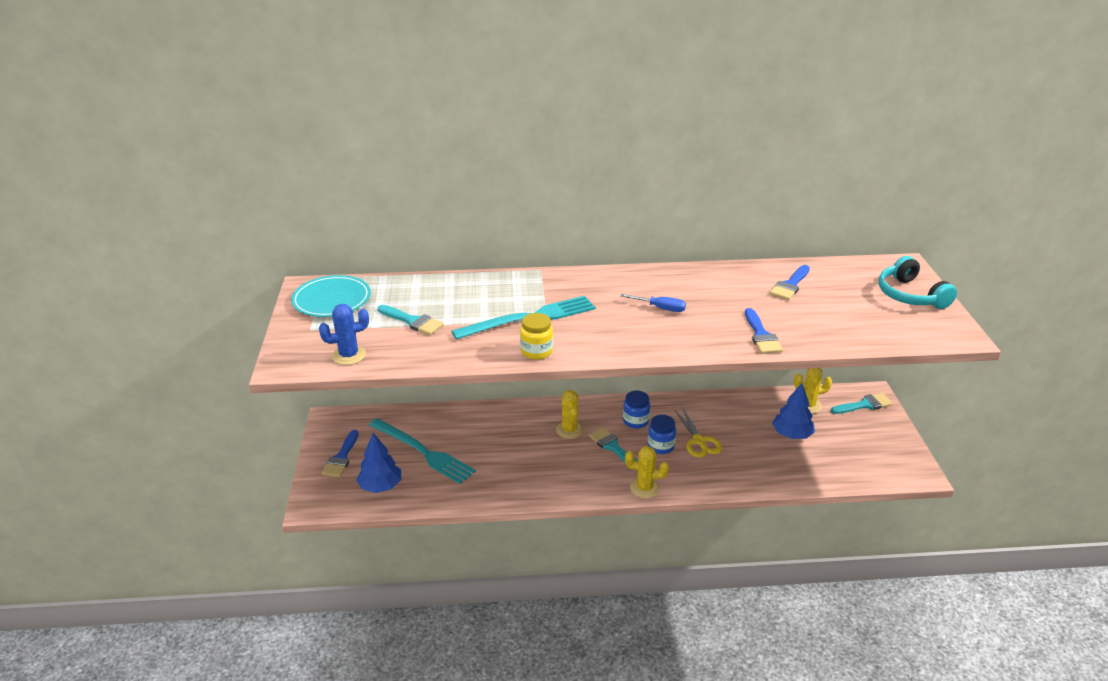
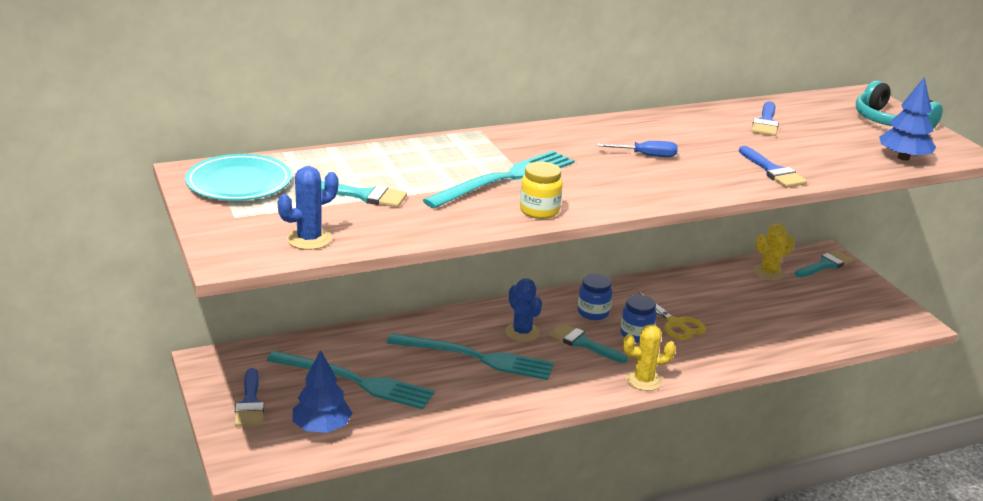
camera: 20 degrees left, 5 degrees down
(522, 446) = (476, 357): none -> turquoise fork
(569, 430) = (522, 332): yellow cactus -> blue cactus
(792, 434) = (769, 303): blue tree -> blue tree (903, 158)

